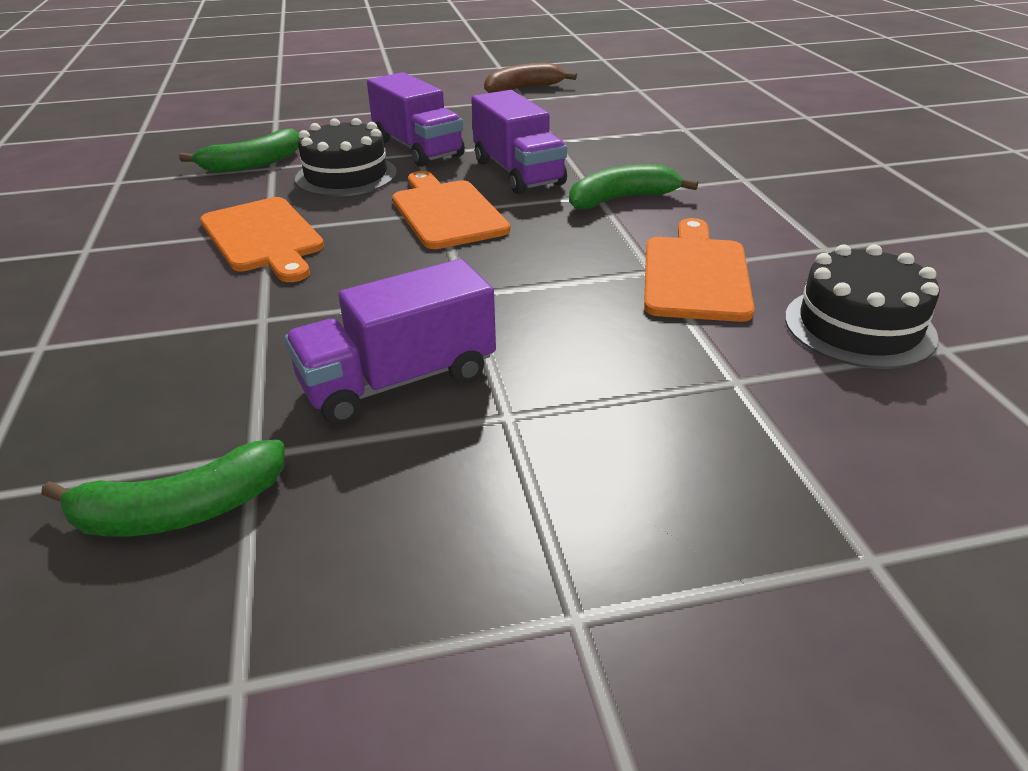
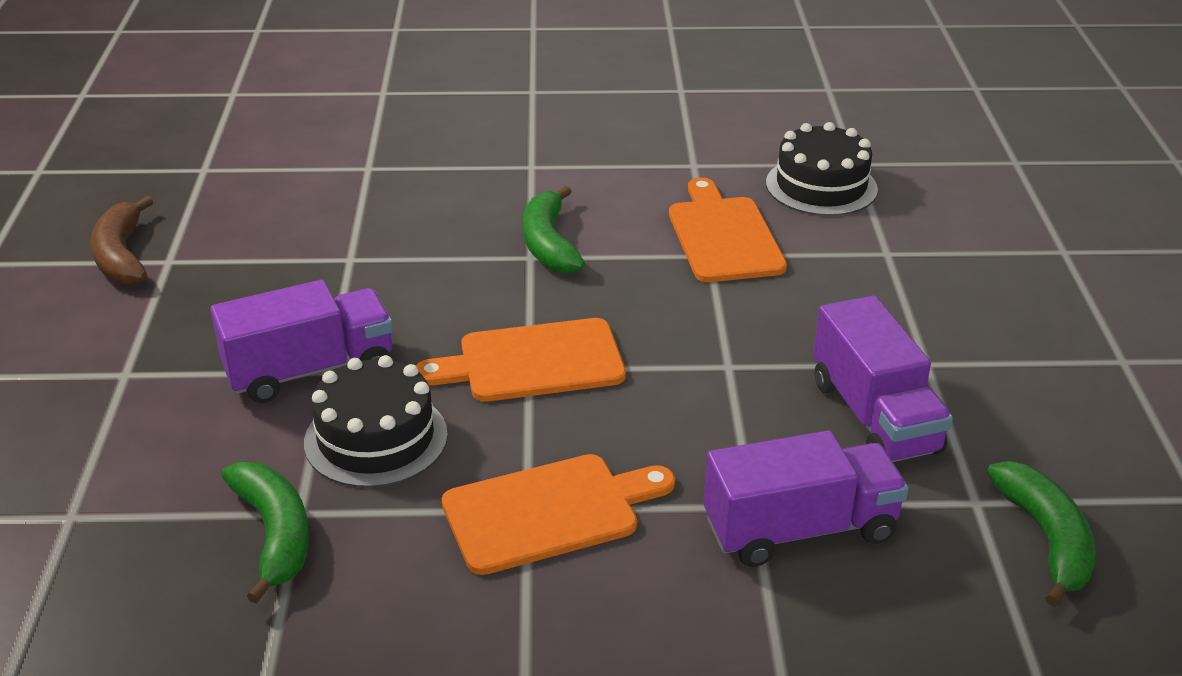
camera: 80 degrees left, 0 degrees up
(518, 173) = (441, 299): purple truck -> purple truck (800, 529)
(695, 274) = (723, 236): orange cutting board -> orange cutting board turned 60 degrees clockwise

